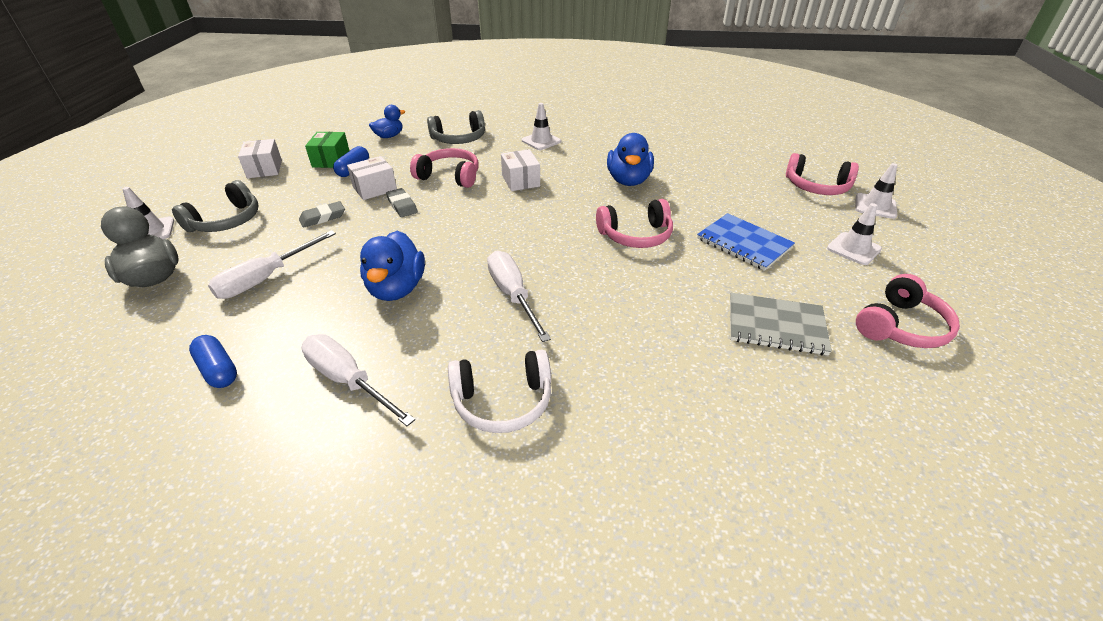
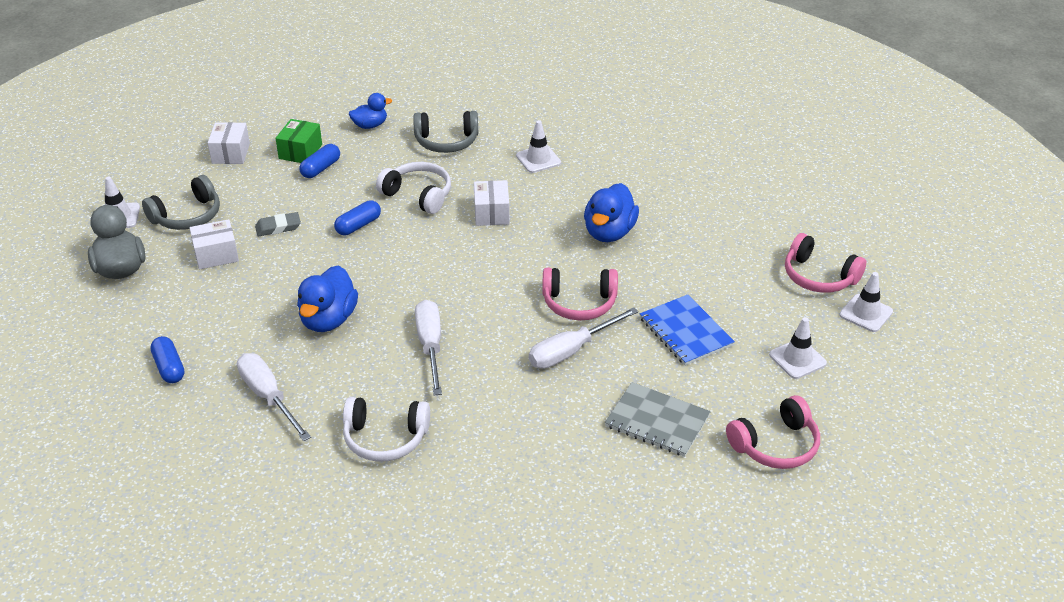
camera: 15 degrees right, 0 degrees up
(266, 278) = (216, 288): white screwdriver -> white screwdriver (571, 351)
(375, 189) = (336, 199): white box -> white box (216, 255)
(402, 205) = (358, 225): grey eraser -> blue capsule
(449, 176) = (418, 195): pink headphones -> white headphones

